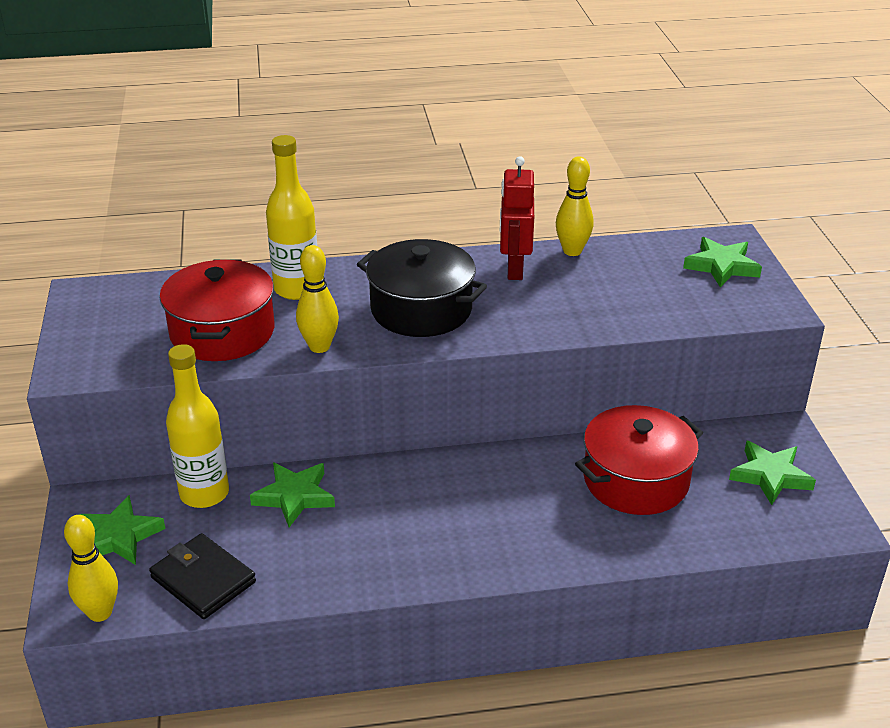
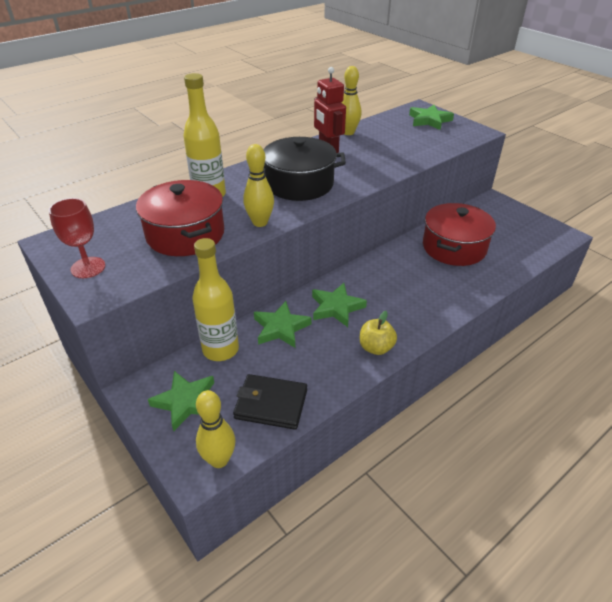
camera: 30 degrees left, 5 degrees up
(90, 337) = (88, 267): none -> red goblet
(385, 569) = (376, 348): none -> yellow apple
(770, 476) = (510, 223): green star -> green star (336, 307)

